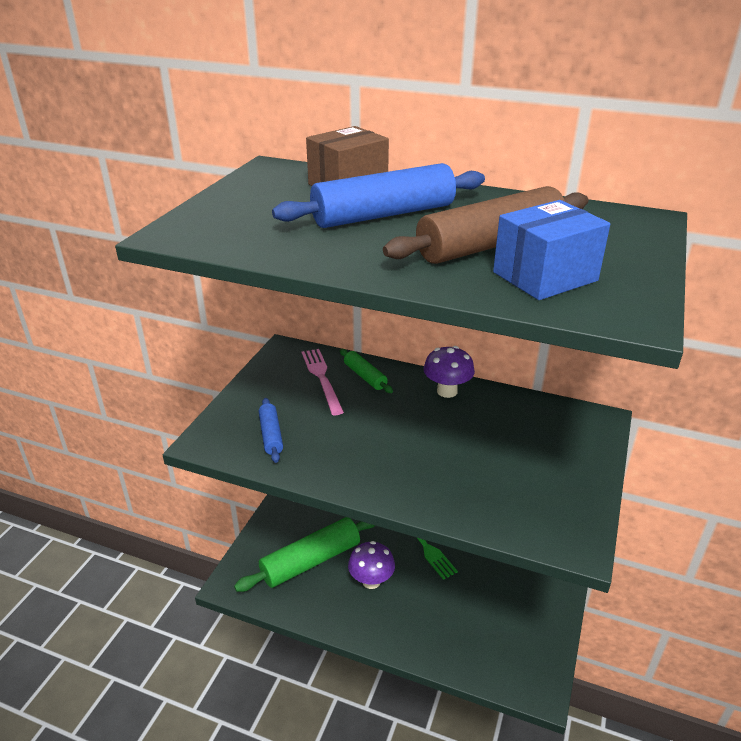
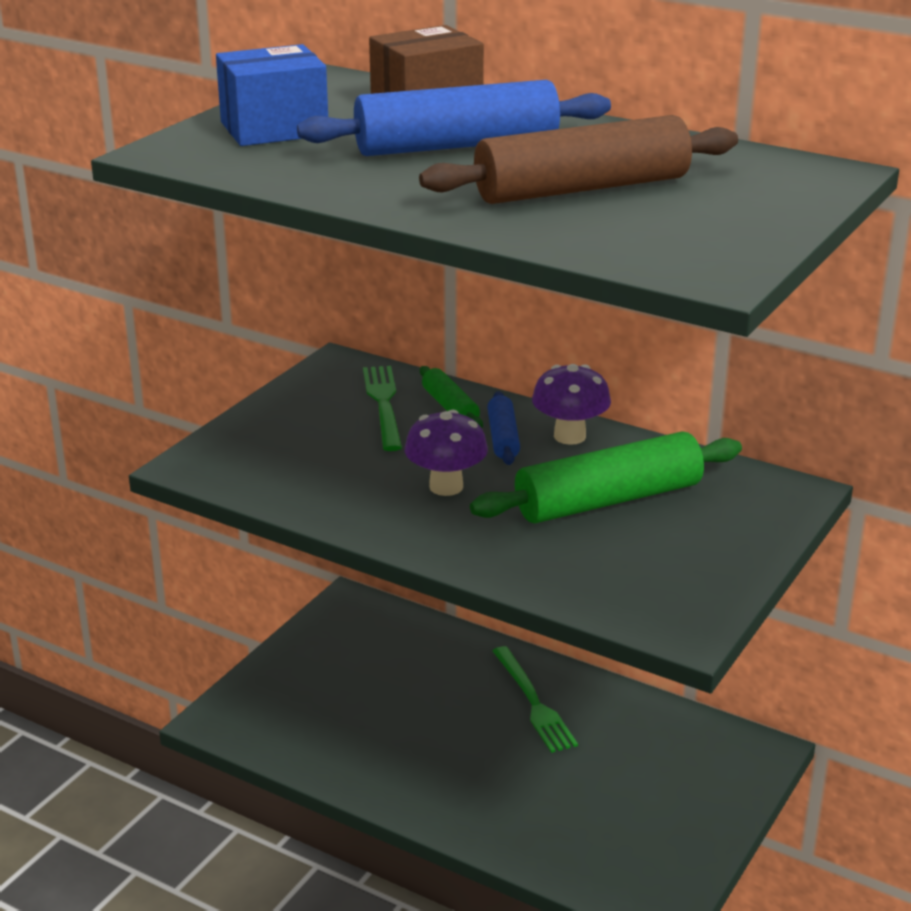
camera: 10 degrees right, 5 degrees down
(271, 435) = (287, 466): blue rolling pin -> blue rolling pin (503, 438)
(311, 561) = (347, 705): green rolling pin -> green rolling pin (608, 500)
(322, 378) = (384, 404): pink fork -> green fork
(371, 581) = (435, 741): purple mushroom -> purple mushroom (446, 487)
(545, 276) = (631, 227): blue box -> blue box (274, 129)

